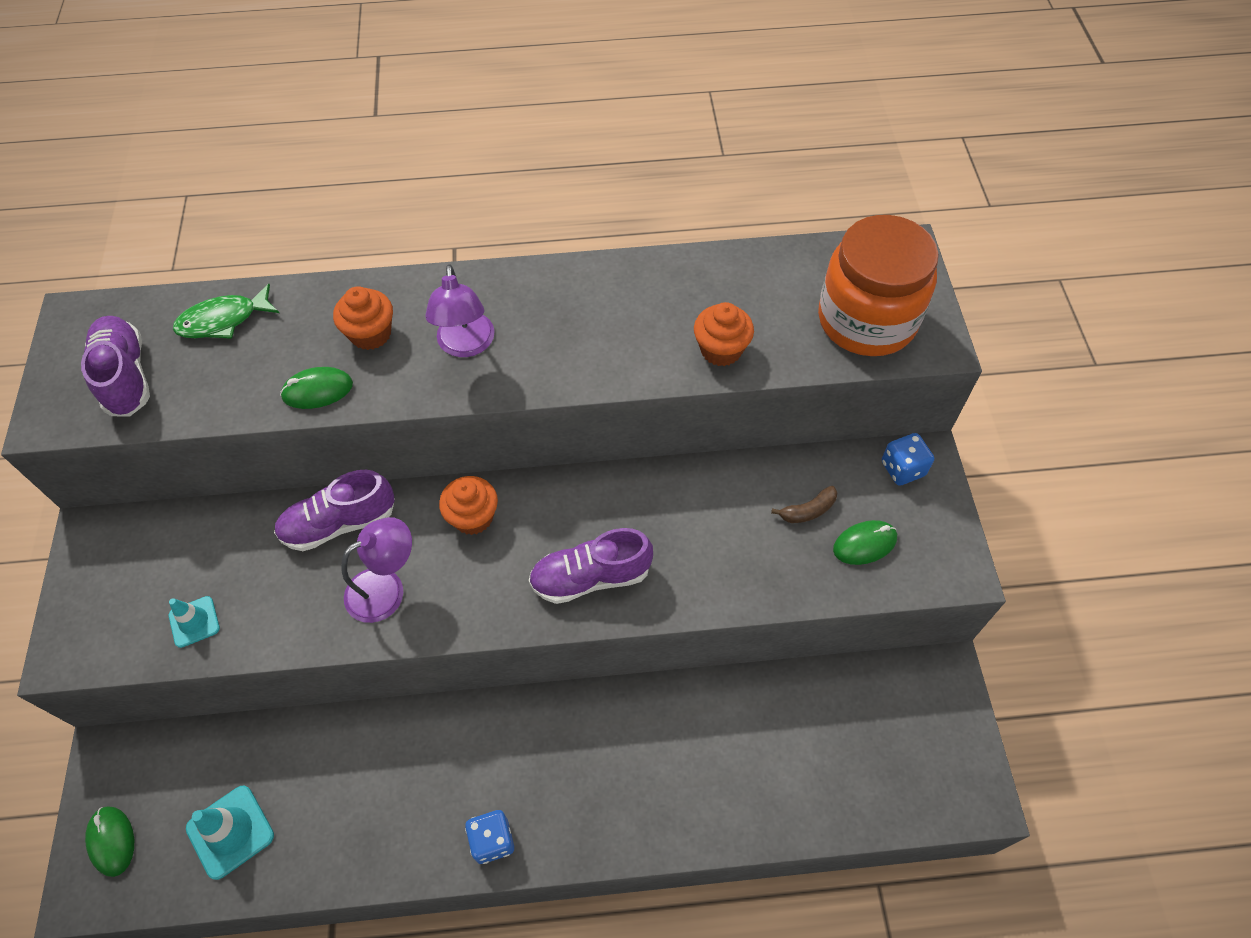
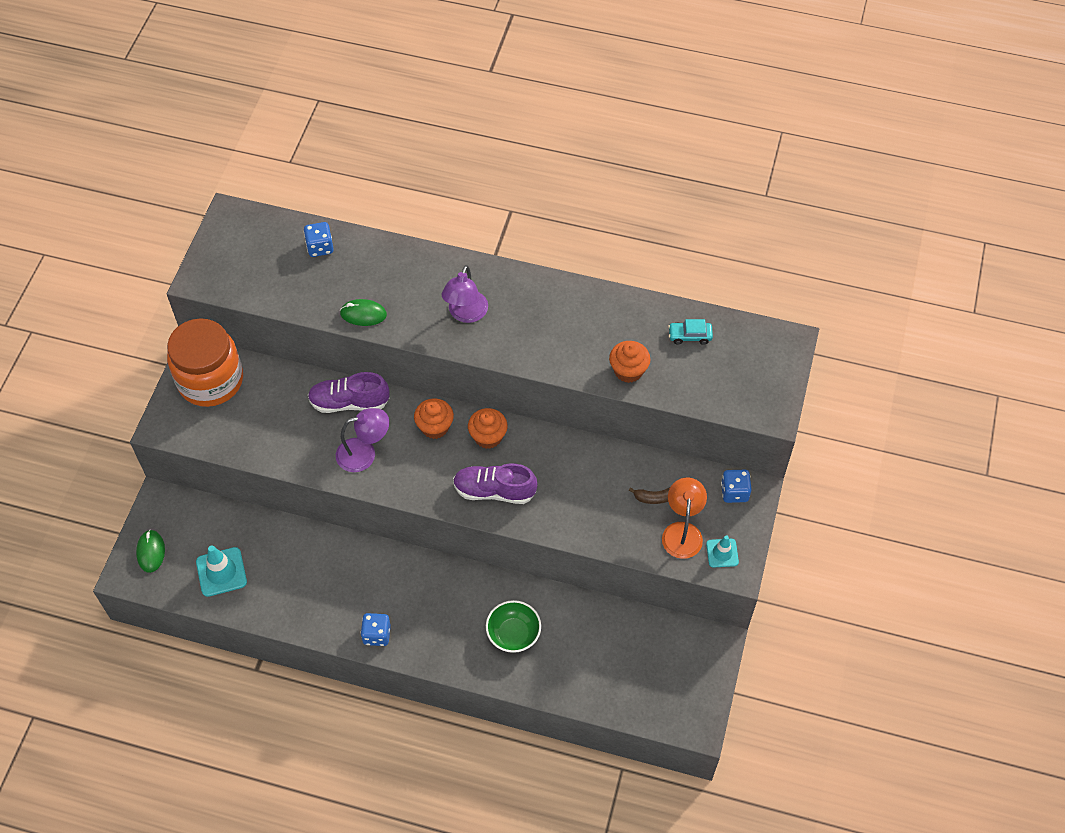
camera: 20 degrees right, 0 degrees up
(126, 376) = (251, 266): purple shoe -> none
(194, 622) = (242, 434): turquoise traffic cone -> turquoise traffic cone (722, 553)
(223, 320) = (320, 247): green fish -> blue dice
(371, 334) = (409, 286): orange cupcake -> orange cupcake (488, 437)
(681, 764) = (513, 634): none -> green bowl
(778, 281) = (690, 336): none -> turquoise car
(864, 544) = (682, 531): green mouse -> orange lamp
(866, 320) = (735, 382): orange jar -> orange jar (210, 380)

